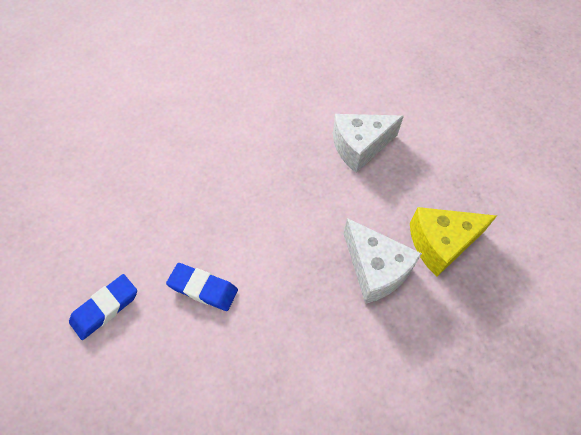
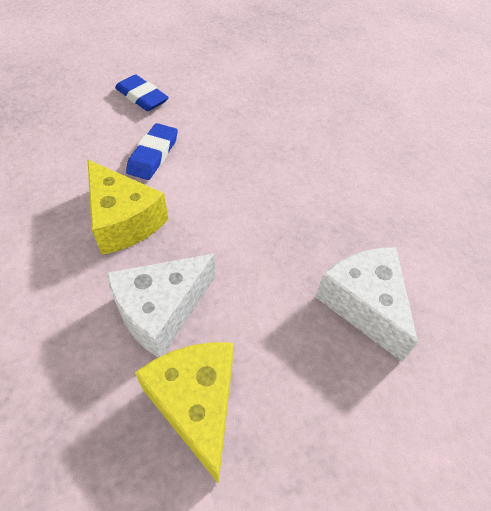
camera: 85 degrees right, 5 degrees down
(287, 307) = (123, 221): none -> yellow cheese

